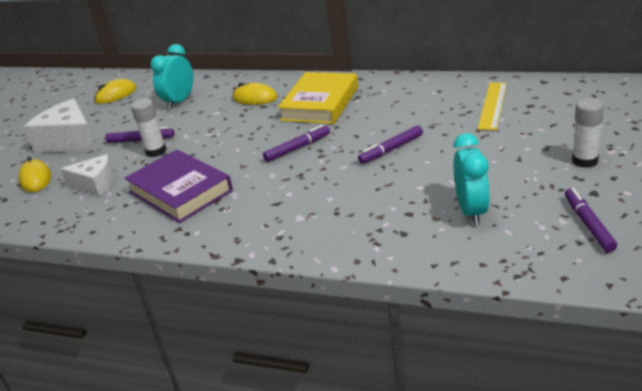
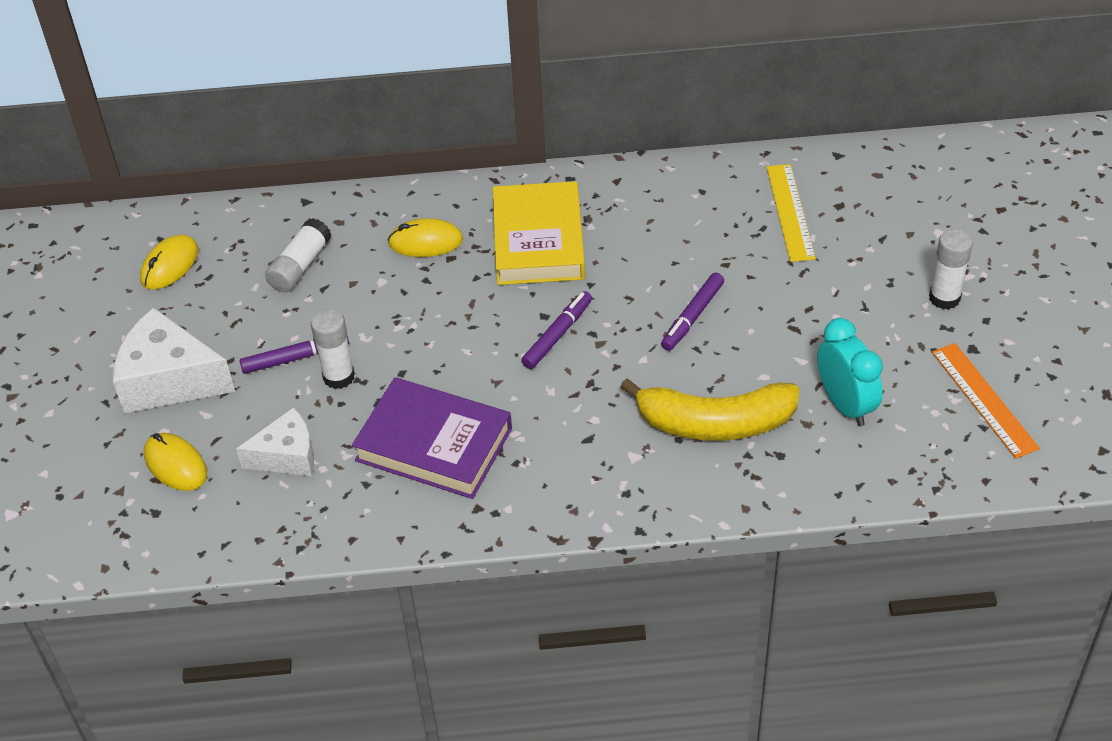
camera: 25 degrees left, 15 degrees up
(179, 101) = (300, 266): turquoise clock -> white glue stick
(368, 207) = (715, 423): none -> yellow banana
(588, 225) = (984, 399): purple marker -> orange ruler

